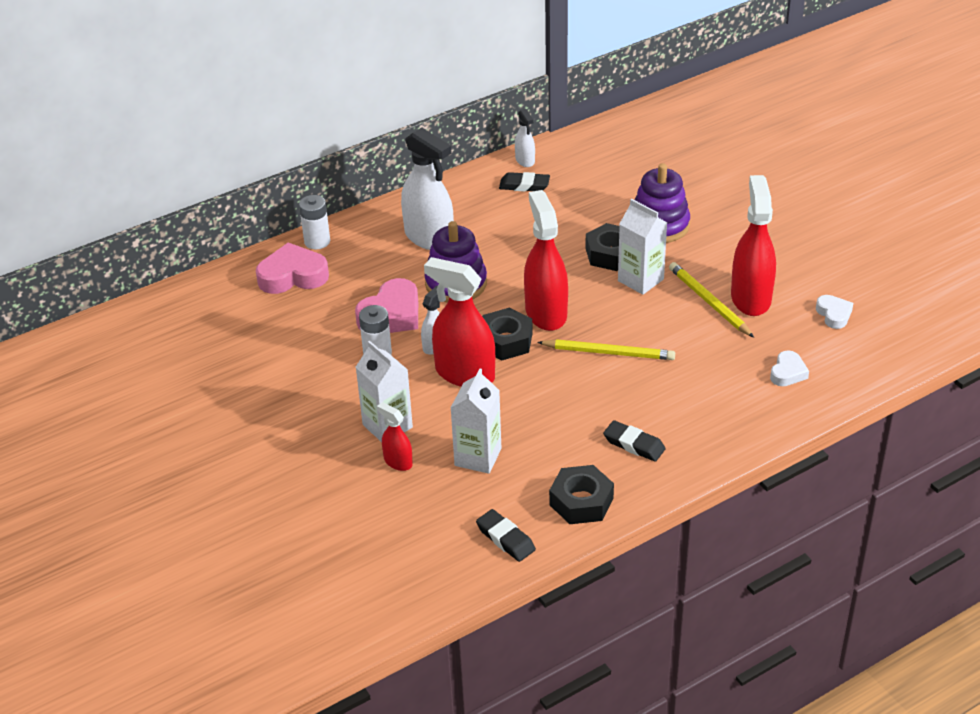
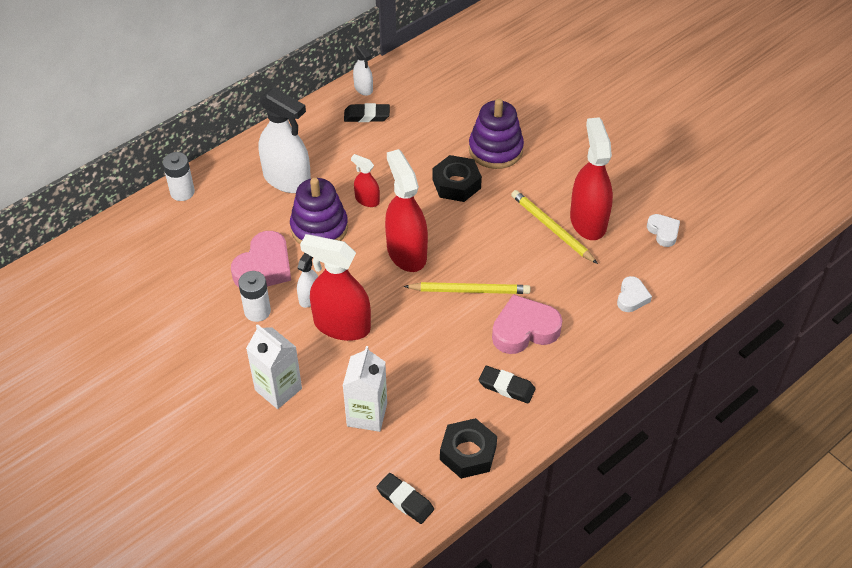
camera: 10 degrees left, 10 degrees up
(293, 276) = (165, 232): pink heart -> pink heart (524, 330)
(398, 462) = (294, 427): red spray bottle -> red spray bottle (367, 200)
(505, 341) = (374, 286): black nut -> none
(640, 280) = (487, 210): white carton -> none

